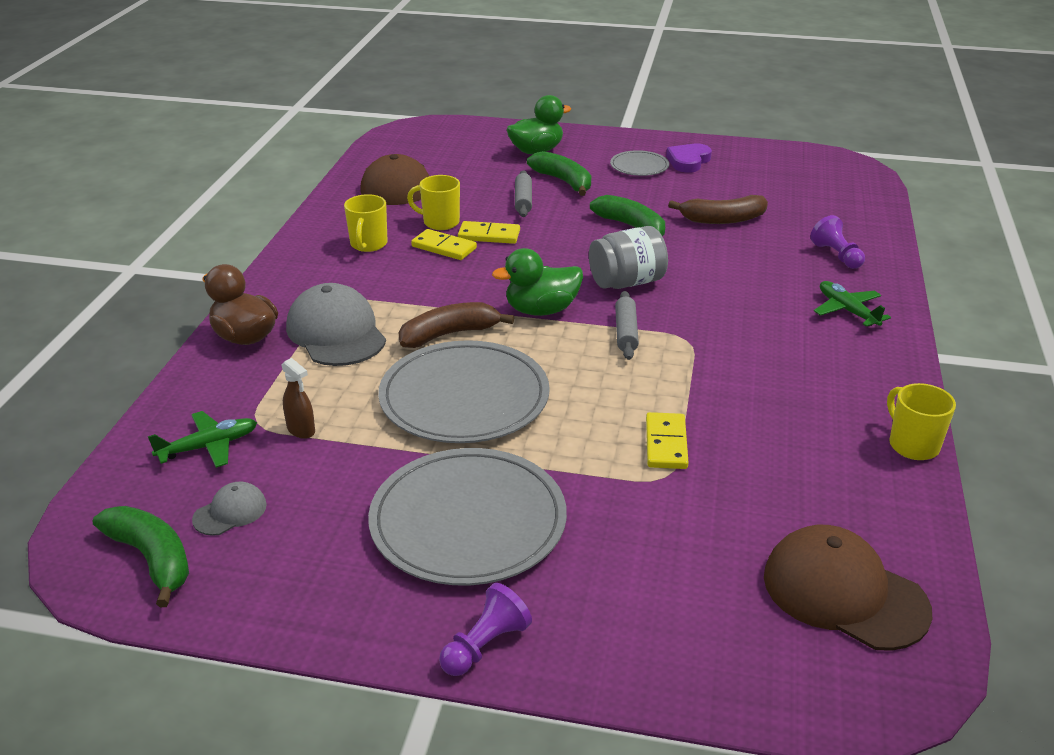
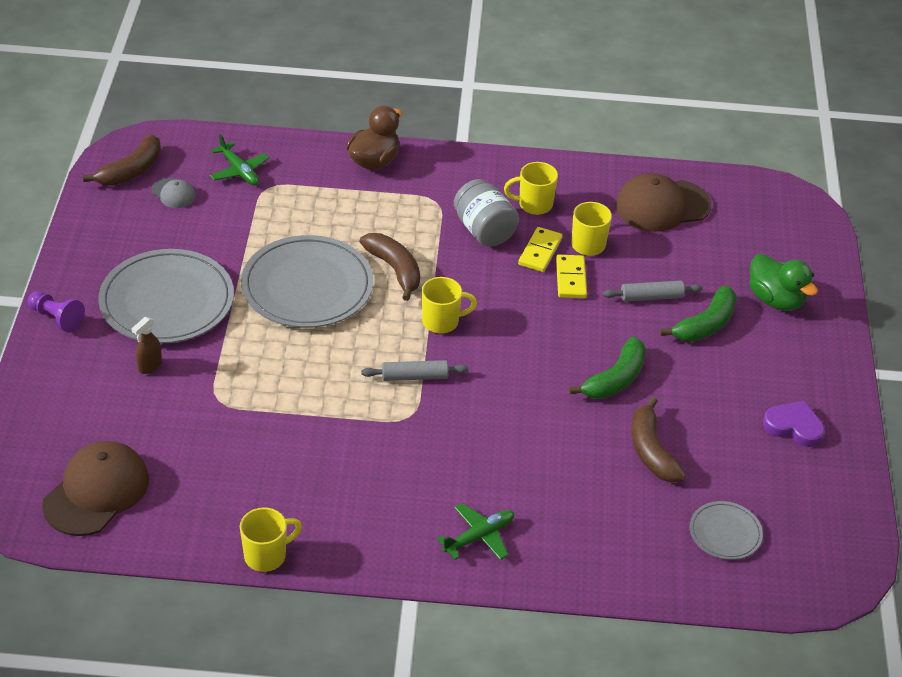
camera: 80 degrees right, 10 degrees up
(152, 559) = (131, 171): green banana -> brown banana
(301, 430) = (260, 209): brown spray bottle -> brown spray bottle (149, 366)
(336, 332) = (387, 207): grey cap -> none
(541, 310) = (442, 322): green duck -> yellow mug
(626, 282) = (502, 376): grey jar -> grey jar (484, 230)
(639, 166) = (765, 384): grey plate -> grey plate (725, 533)
(666, 444) = (258, 401): yellow domino -> none
(836, 255) = (592, 541): purple pawn -> none

